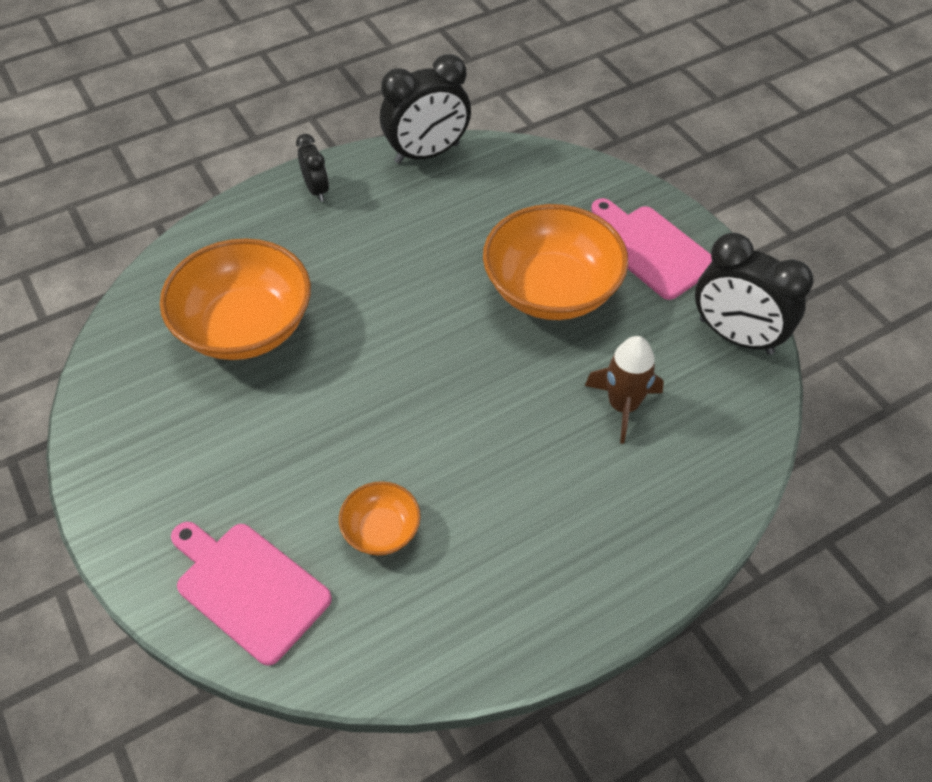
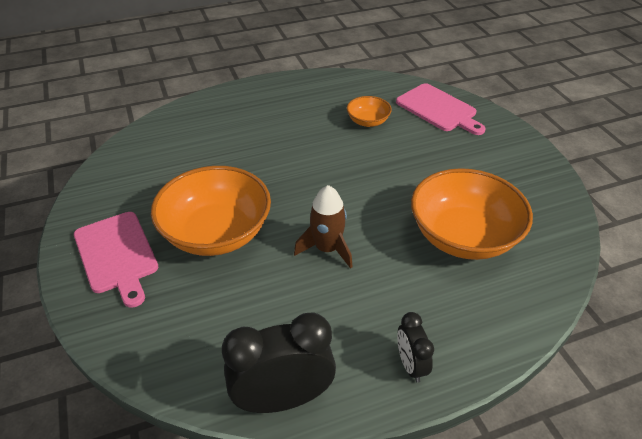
camera: 170 degrees left, 10 degrees down
(623, 406) = (206, 157): brown rocket -> brown rocket (327, 249)
(735, 336) = (105, 185): black clock -> none

